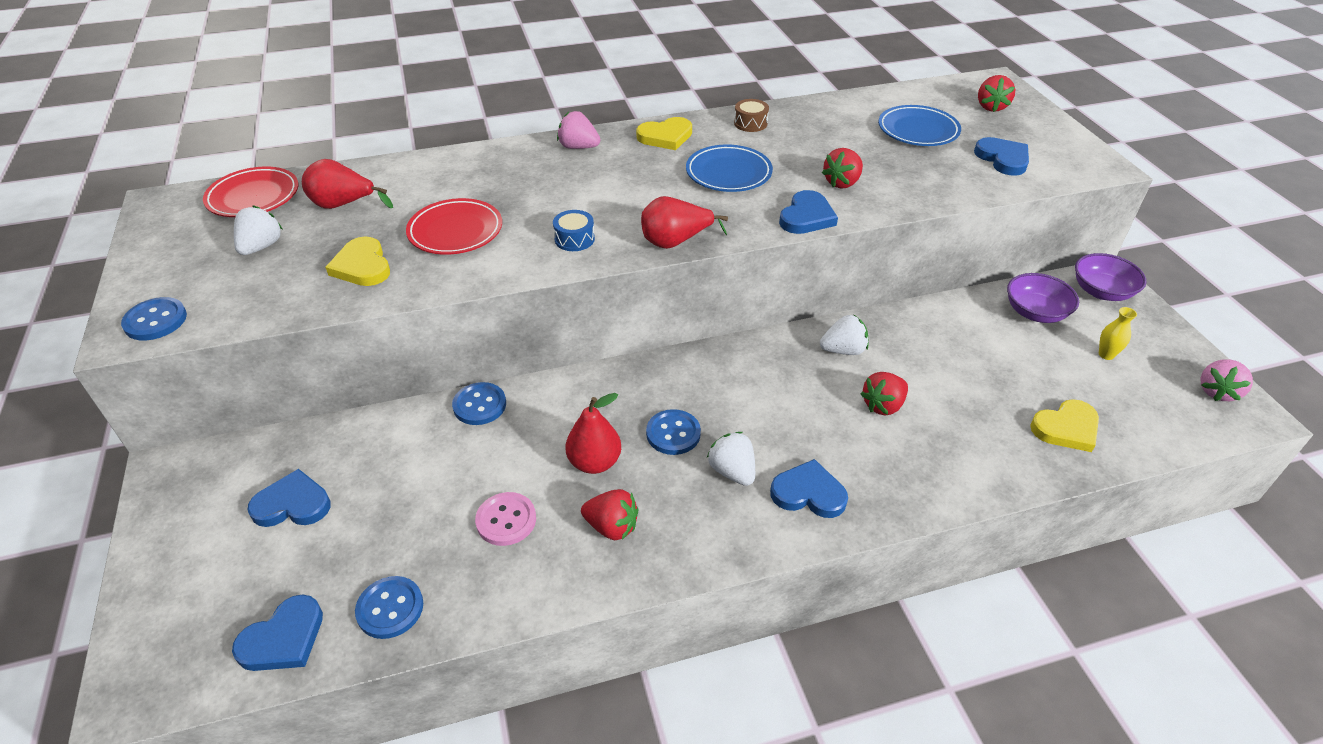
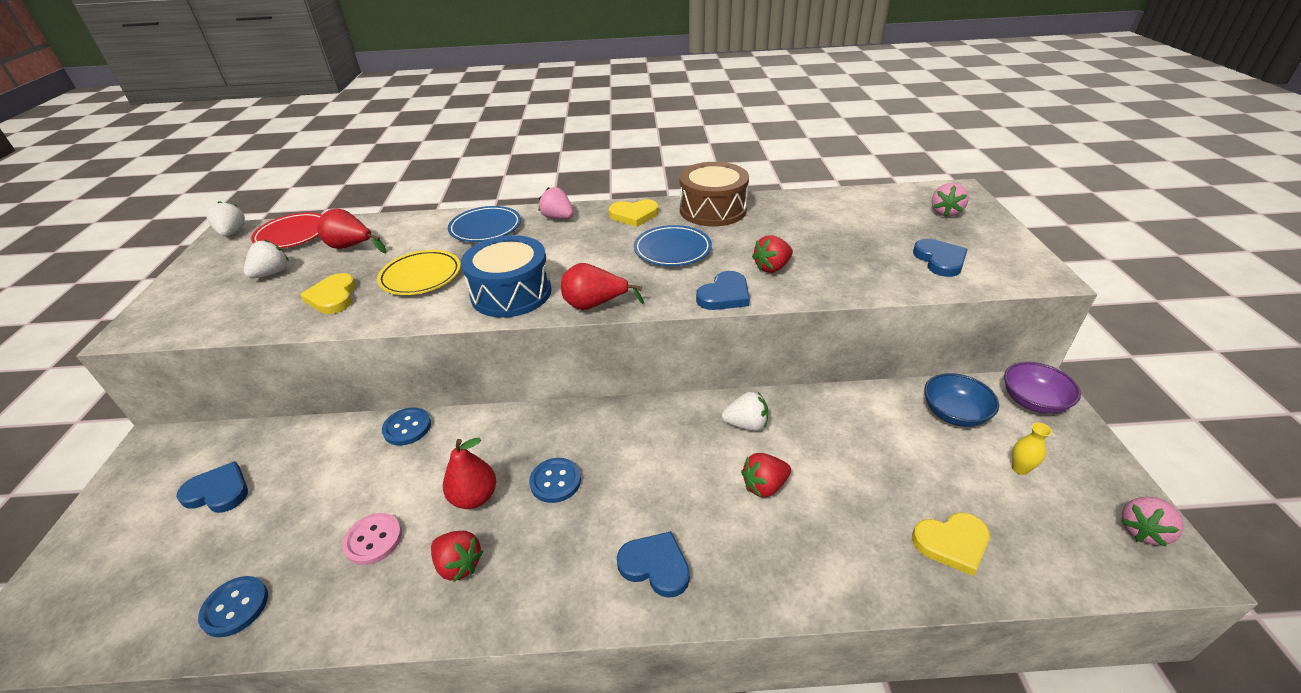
camera: 15 degrees right, 5 degrees down
(155, 321) = (158, 323): blue button -> none
(283, 639) = (138, 617): blue heart -> none
(455, 231) = (421, 276): red plate -> yellow plate
(574, 239) = (511, 293): blue drum -> blue drum, size x2.26
(732, 471) = (592, 529): white strawberry -> white strawberry (232, 233)
(750, 123) = (713, 210): brown drum -> brown drum, size x2.26
(918, 130) = (865, 227): blue plate -> blue plate (485, 228)
(991, 107) = (945, 212): red strawberry -> pink strawberry
(1035, 312) = (954, 413): purple bowl -> blue bowl

